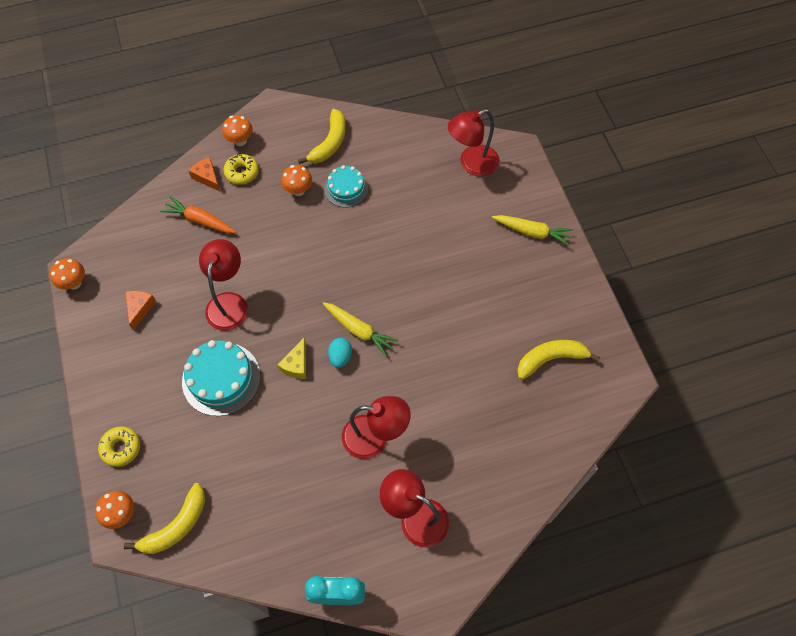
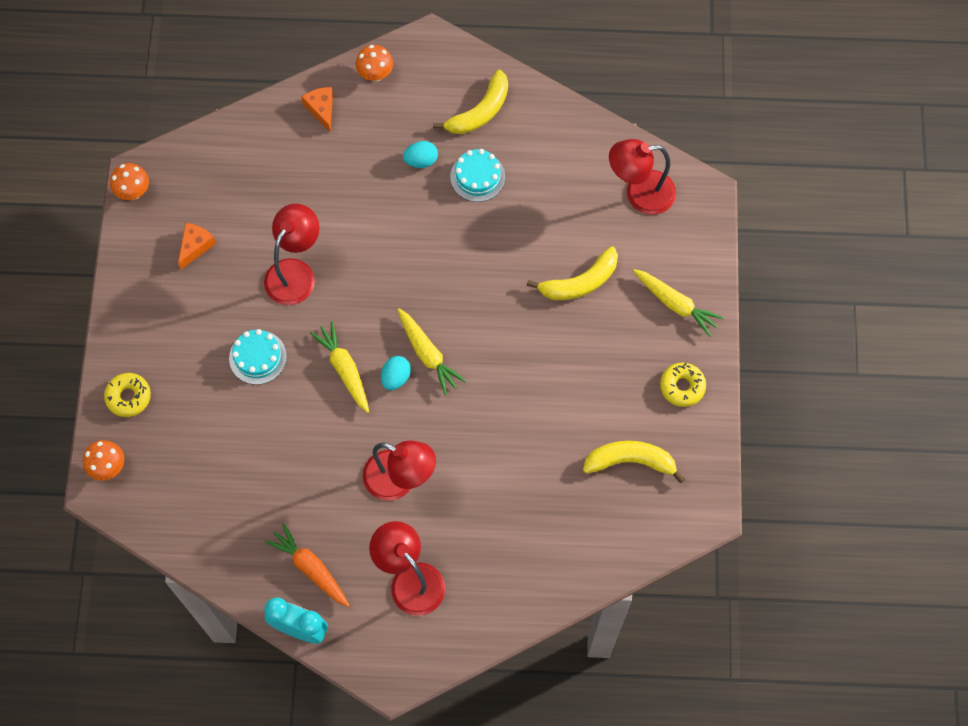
camera: 20 degrees right, 5 degrees up
(176, 526) = (160, 499): yellow banana -> yellow banana (580, 282)
(200, 220) = (295, 161): orange carrot -> orange carrot (310, 568)
(221, 379) = (257, 357): turquoise cake -> turquoise cake, size x0.63
(242, 172) = (363, 116): yellow donut -> yellow donut (682, 387)
(296, 364) = (344, 369): yellow cheese -> yellow carrot
(298, 190) = (421, 160): orange mushroom -> turquoise egg

